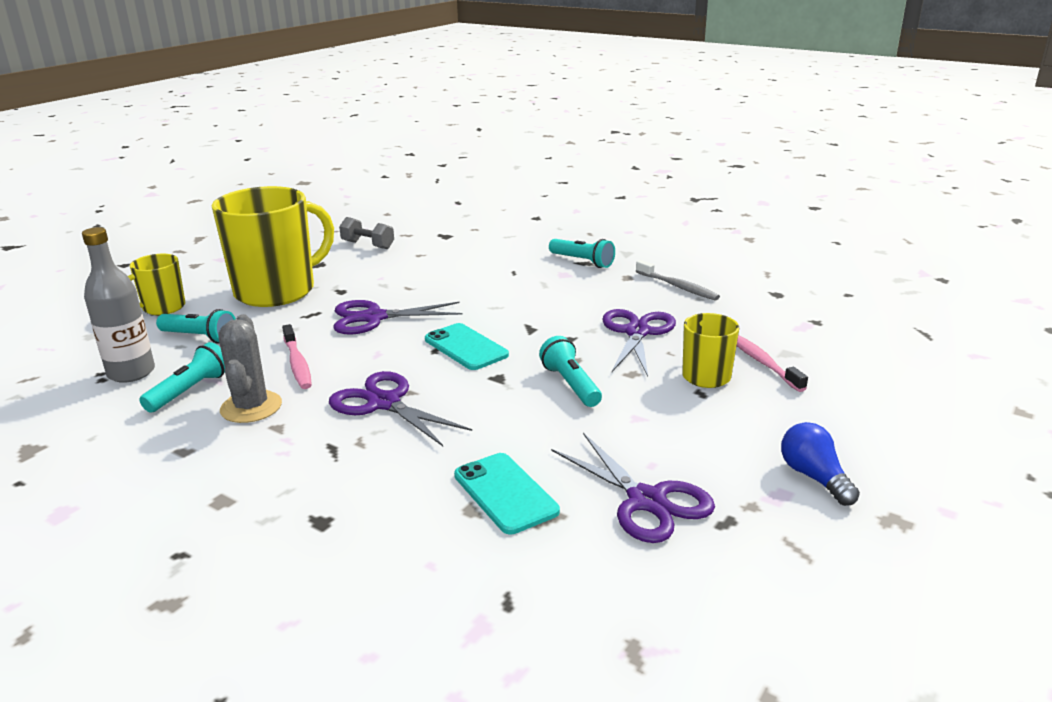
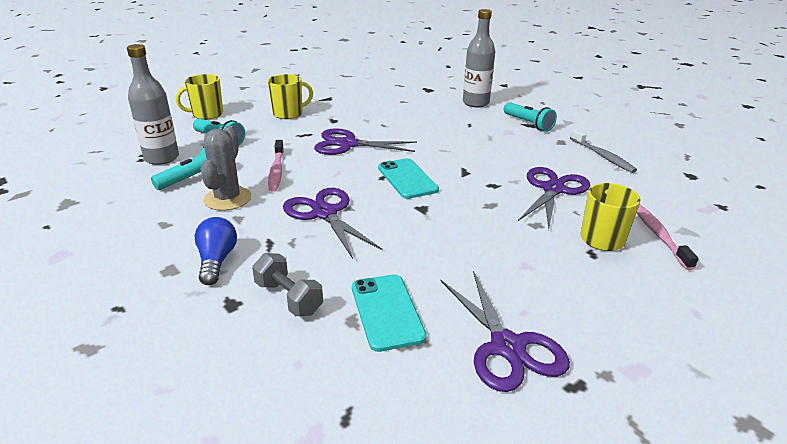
camera: 15 degrees right, 5 degrees up
(277, 291) = (288, 114): yellow mug -> yellow mug, size x0.50
(368, 245) = (368, 89): grey dumbbell -> grey dumbbell (288, 298)
(510, 245) = (475, 103): none -> grey bottle
(570, 384) = (480, 225): turquoise flashlight -> none
(814, 477) = (678, 359): blue light bulb -> blue light bulb (217, 261)

